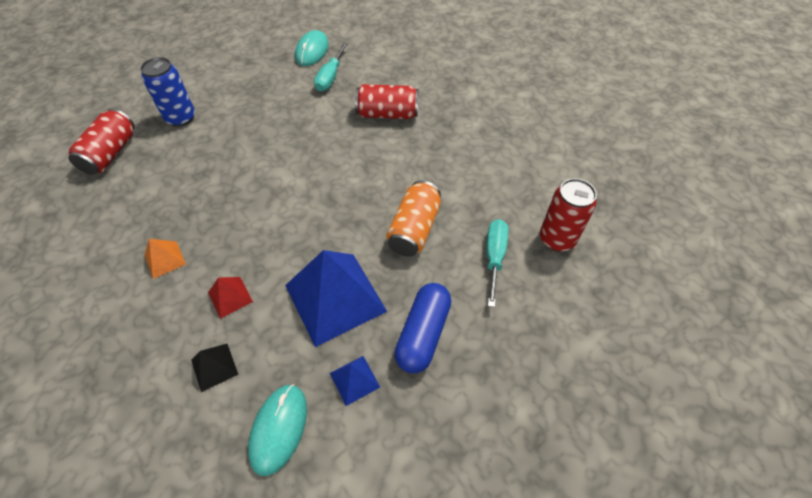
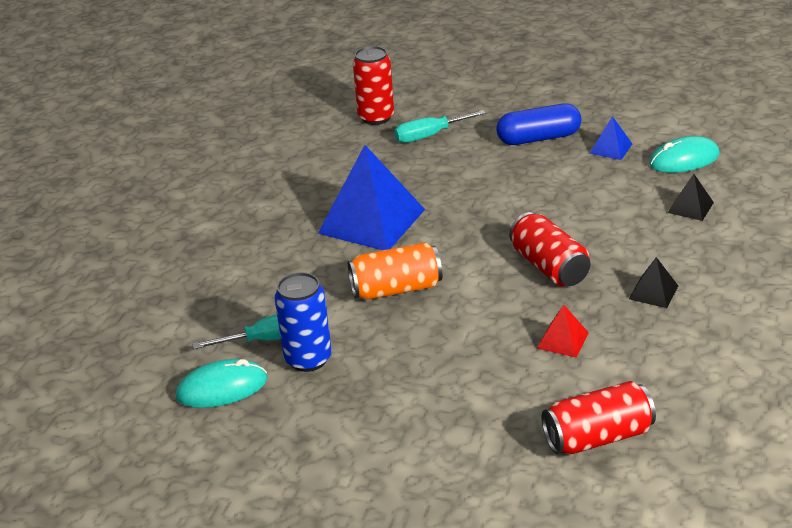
camera: 120 degrees left, 20 degrees down
(165, 259) = (653, 292): orange pyramid -> black pyramid
(181, 118) = (476, 421): blue can -> blue can (308, 359)
(230, 297) = (632, 234): red pyramid -> red pyramid (563, 340)
(335, 298) = (562, 186): blue pyramid -> blue pyramid (372, 221)
(387, 114) = (300, 263): red can -> red can (549, 267)
(414, 229) = (445, 180): orange can -> orange can (396, 289)

